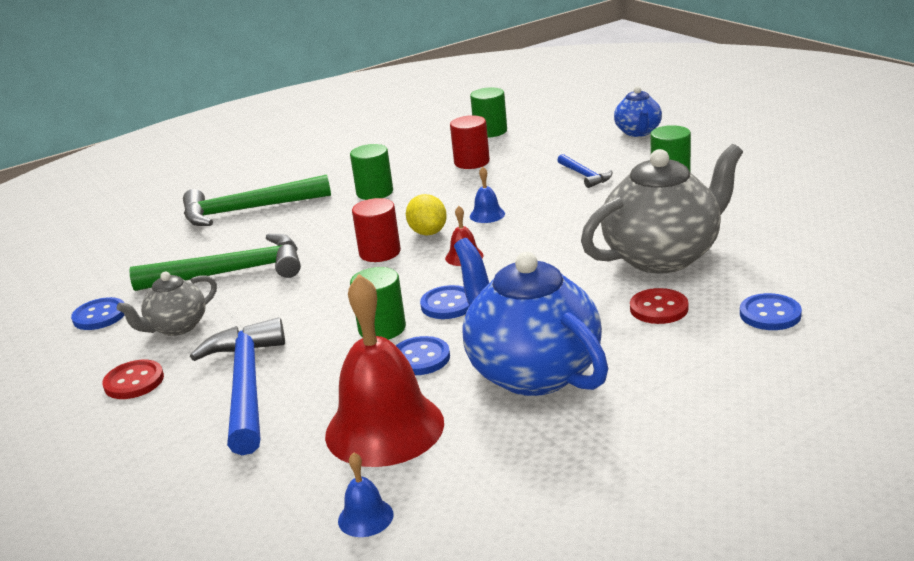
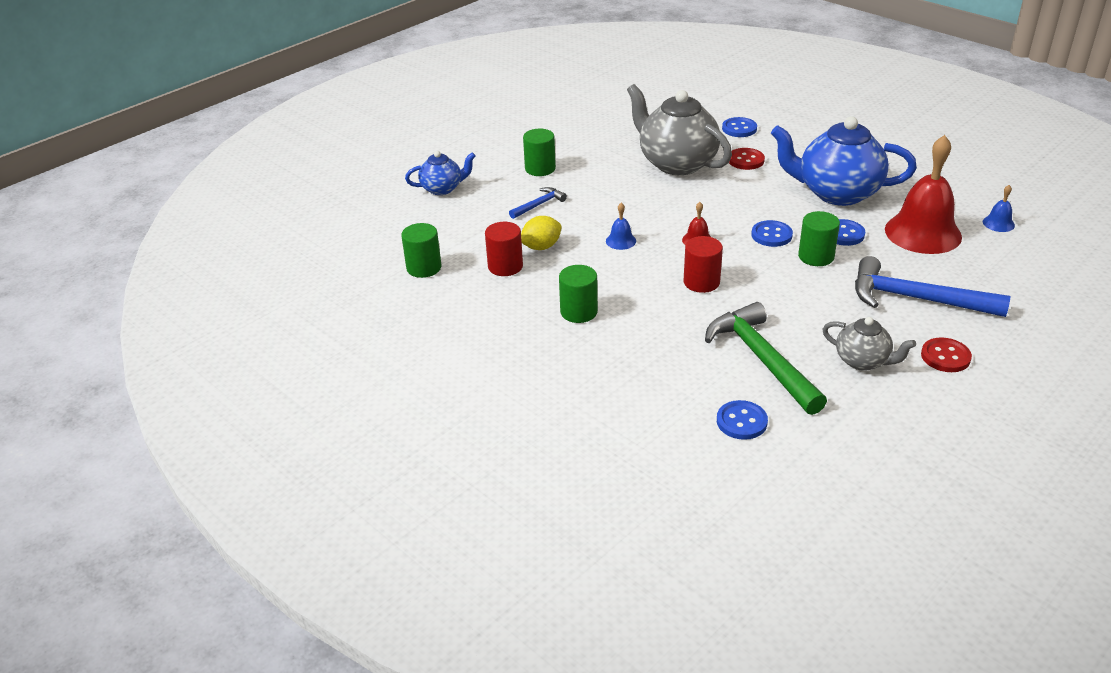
camera: 105 degrees left, 10 degrees up
(99, 316) = (869, 420): blue button -> blue button (741, 421)
(246, 385) = (916, 299): blue hammer -> blue hammer turned 45 degrees clockwise
(247, 210) = (629, 391): green hammer -> none
(428, 232) = (659, 264): yellow lemon -> yellow lemon (541, 247)
(532, 372) = (837, 193): blue teapot -> blue teapot turned 60 degrees clockwise

